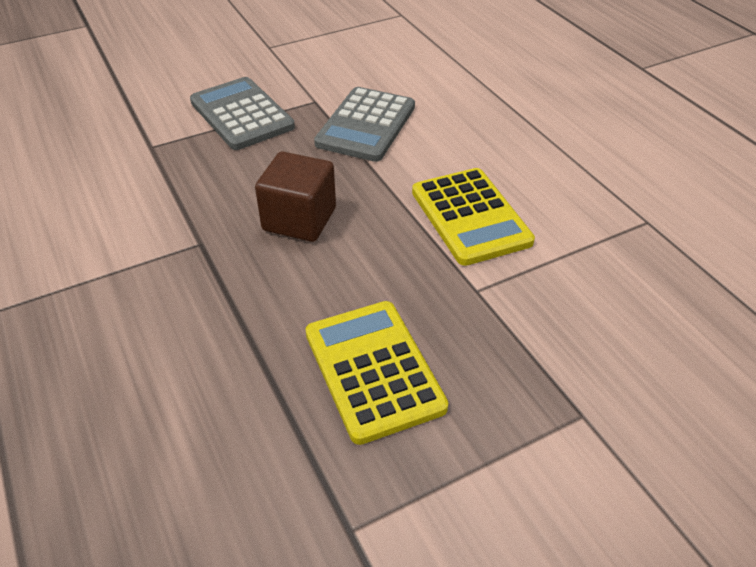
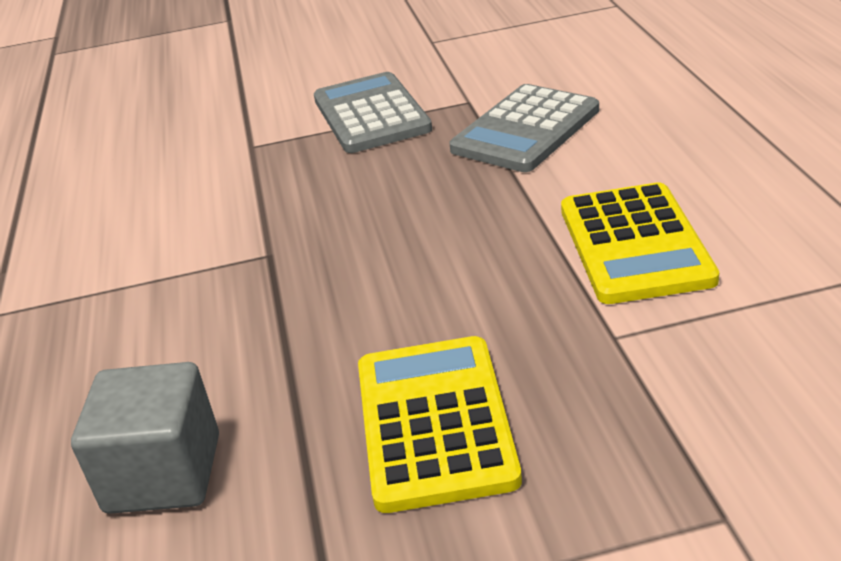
camera: 20 degrees right, 10 degrees down
(182, 437) = (163, 473): none -> grey cube
(299, 219) = (400, 234): brown cube -> none

